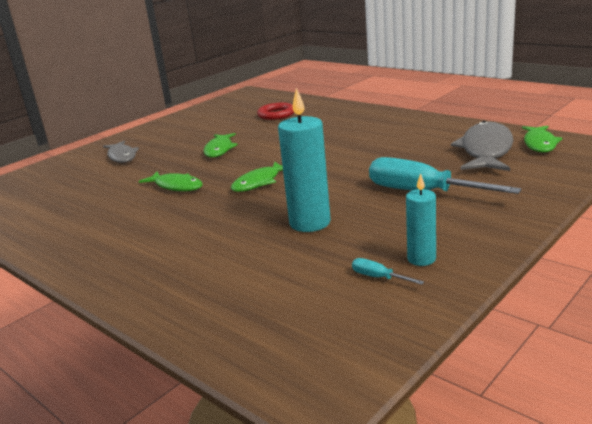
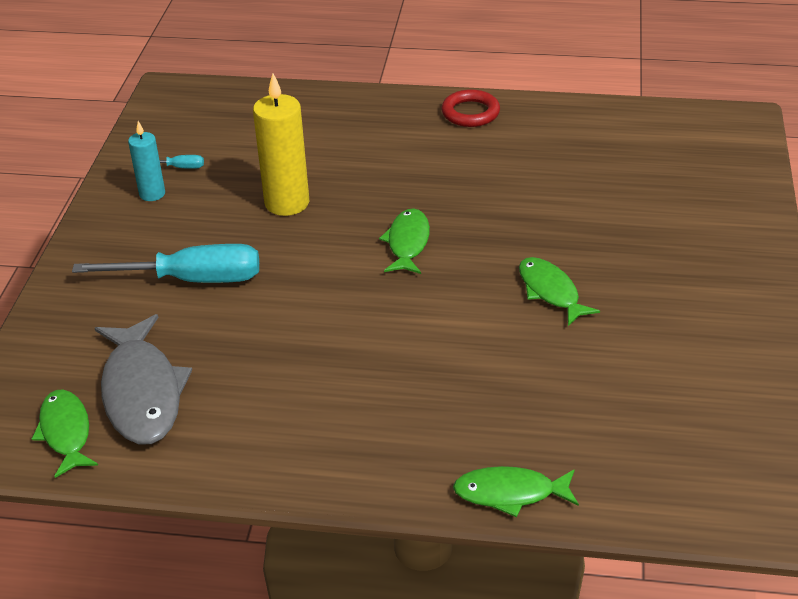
camera: 145 degrees right, 15 degrees up
(122, 156) = (680, 238): grey fish -> none
(176, 186) = (506, 209): green fish -> green fish (510, 493)
(276, 114) = (586, 424): red ring -> red ring (470, 113)
(310, 223) = (287, 203): turquoise candle -> yellow candle

